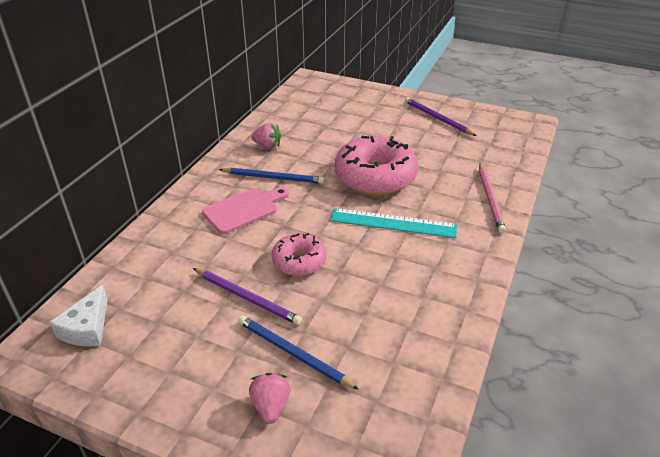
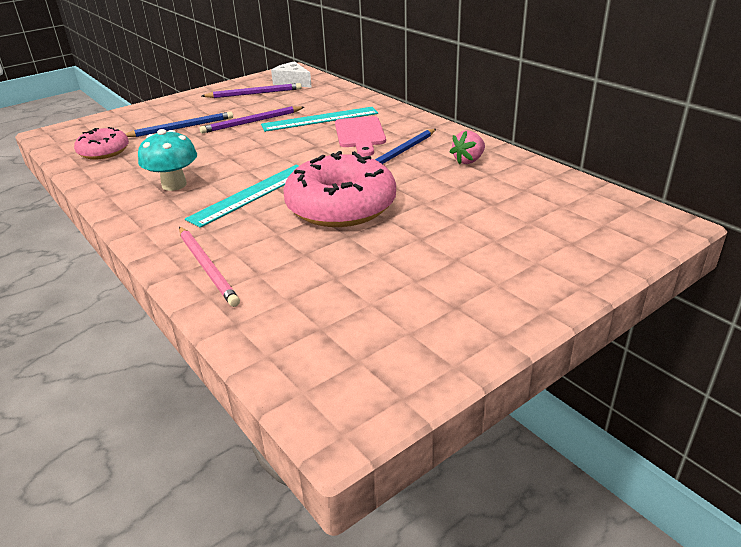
camera: 120 degrees right, 5 degrees down
(216, 249) = (320, 119): none -> turquoise ruler
(271, 406) = (157, 117): pink strawberry -> none
(299, 261) = (263, 144): pink donut -> pink donut (104, 151)
(416, 275) = (174, 185): none -> turquoise mushroom
(437, 118) = (444, 305): purple pencil -> purple pencil (254, 93)
(490, 199) = (207, 267): pink pencil -> pink pencil turned 150 degrees counterclockwise

